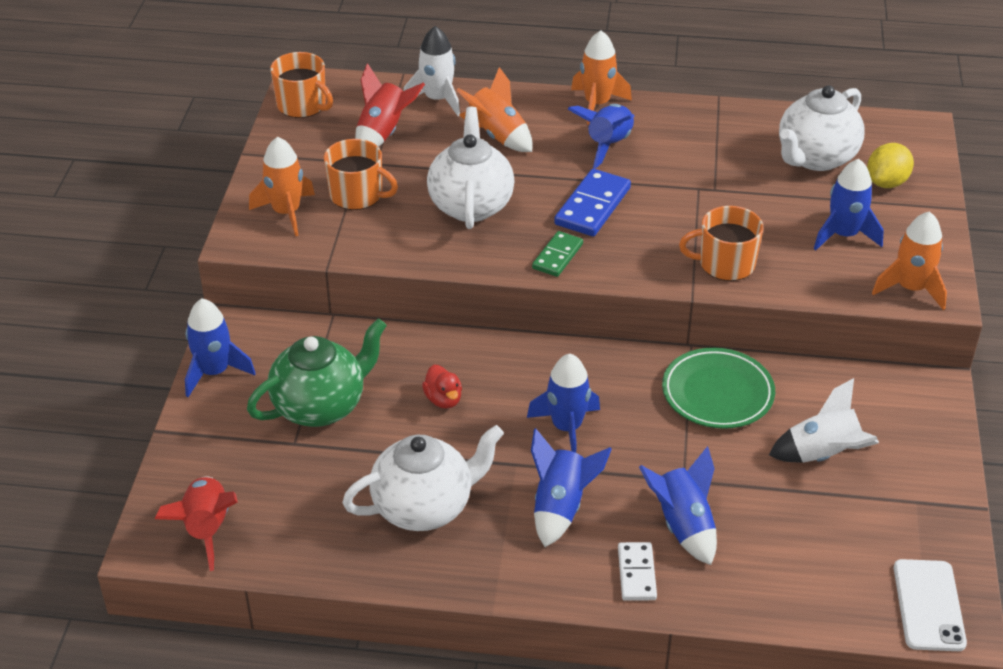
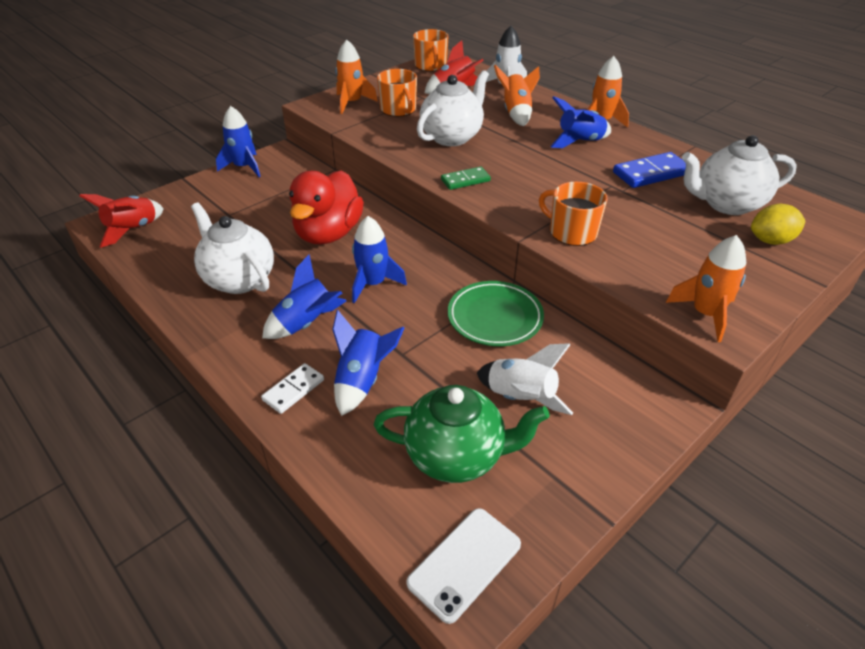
camera: 40 degrees right, 0 degrees up
(321, 406) = (265, 205): green teapot -> green teapot (456, 455)
(424, 507) = (239, 279): white teapot -> white teapot turned 150 degrees counterclockwise
(443, 399) = (328, 233): red duck -> red duck, size x2.41
(592, 206) = (524, 166): blue domino -> blue domino (651, 173)
(844, 235) = (690, 256): blue rocket -> none

